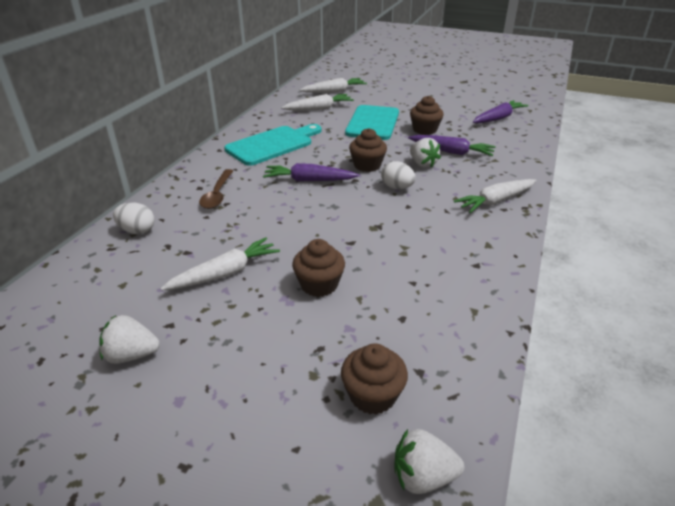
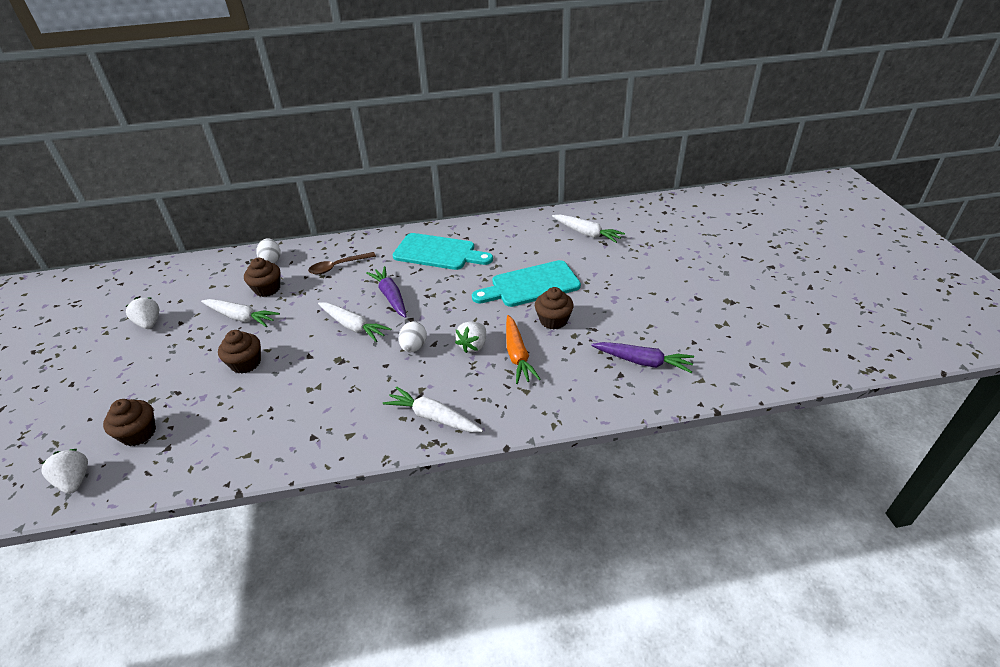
camera: 60 degrees right, 5 degrees up
(319, 109) = (535, 242): white carrot -> white carrot (353, 326)
(367, 165) = (442, 315): brown cupcake -> brown cupcake (267, 289)
(451, 152) = (517, 355): purple carrot -> orange carrot

